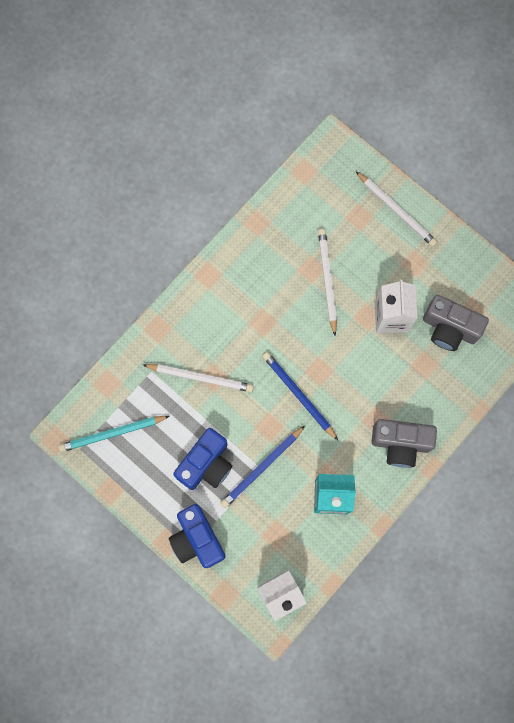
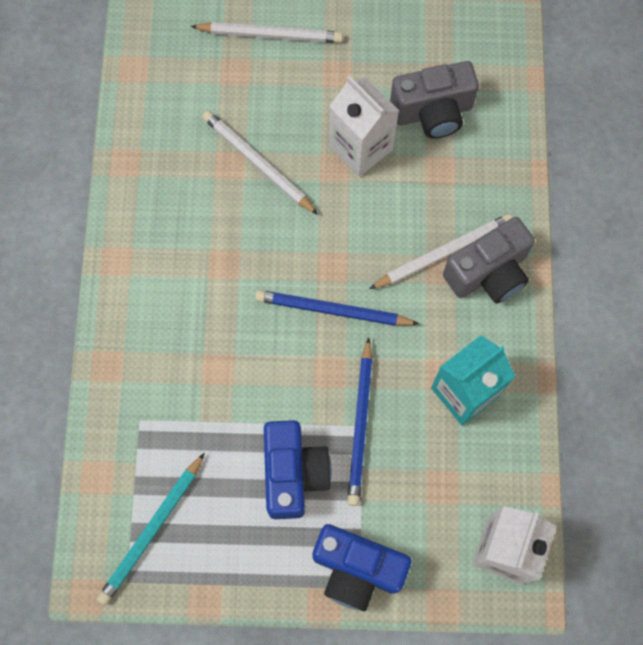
camera: 40 degrees left, 5 degrees down
(200, 378) = (203, 381): white pencil -> white pencil (443, 253)

